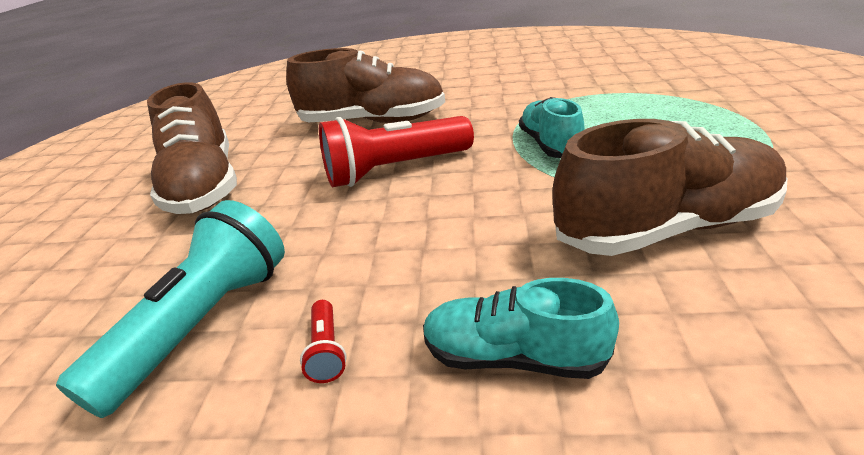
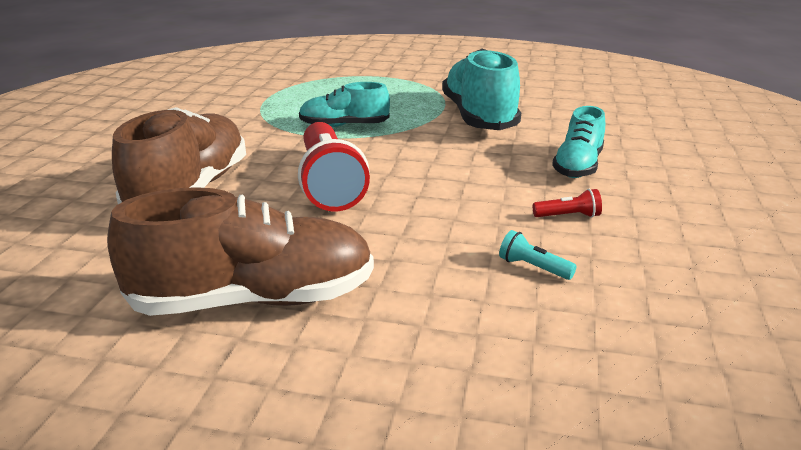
camera: 85 degrees left, 5 degrees down
(203, 324) = (533, 267): turquoise flashlight -> turquoise flashlight, size x0.40
(666, 228) = (479, 117): brown shoe -> turquoise shoe

